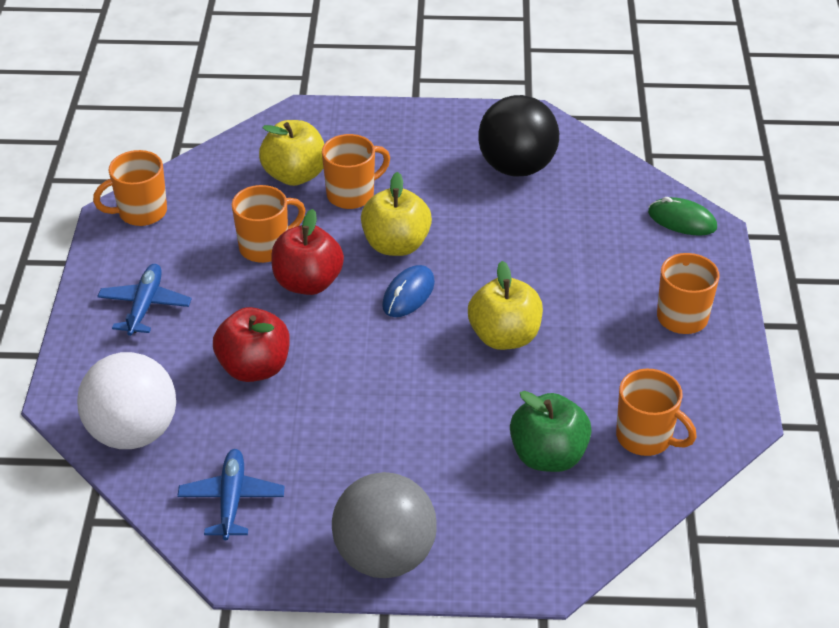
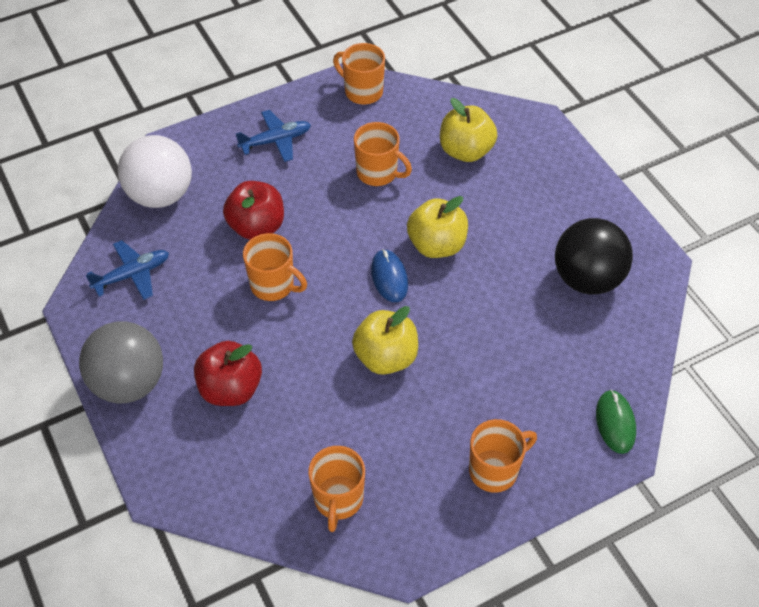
camera: 60 degrees right, 10 degrees up
(308, 283) = (359, 214): red apple -> red apple (231, 389)
(352, 194) = (471, 193): orange mug -> orange mug (273, 285)
(408, 294) = (389, 277): blue mouse -> blue mouse turned 75 degrees clockwise
(548, 456) = (279, 441): green apple -> none

